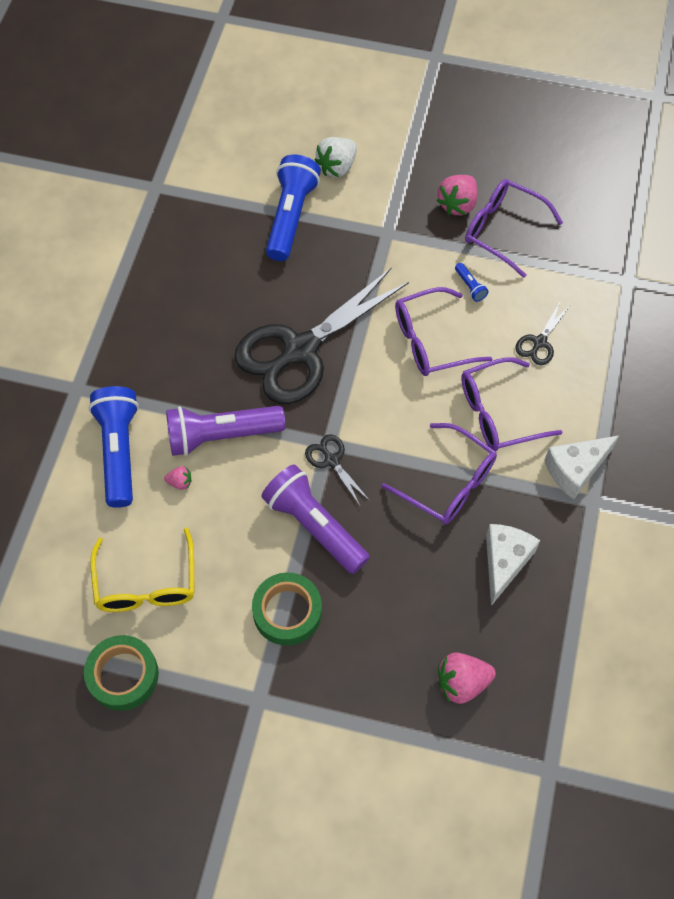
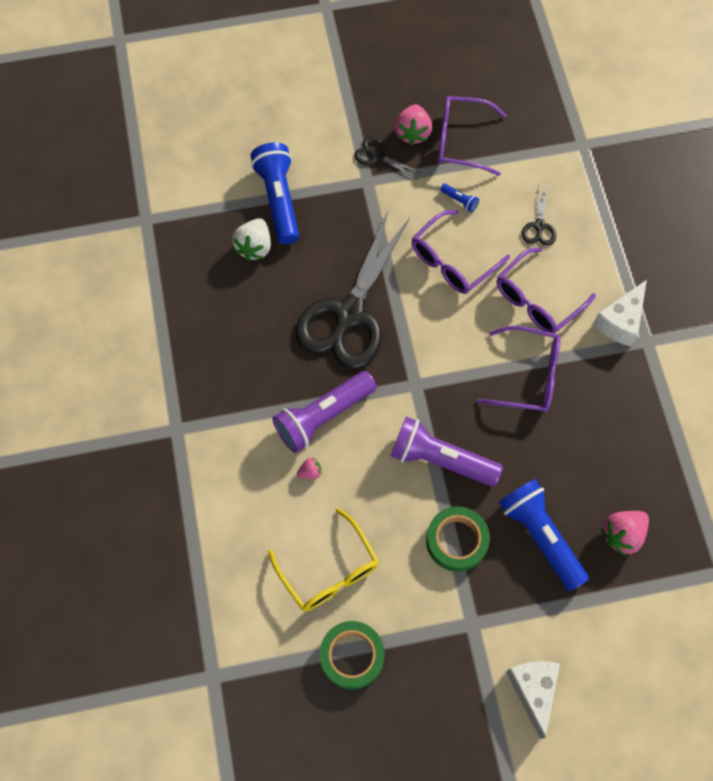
camera: 25 degrees left, 5 degrees up
(118, 451) = (243, 468): blue flashlight -> blue flashlight (540, 536)
(331, 461) = (425, 398): black scissors -> black scissors (377, 156)
(337, 167) = (294, 139): white strawberry -> white strawberry (254, 247)
(504, 562) = (605, 422): white cheese -> white cheese (533, 690)

